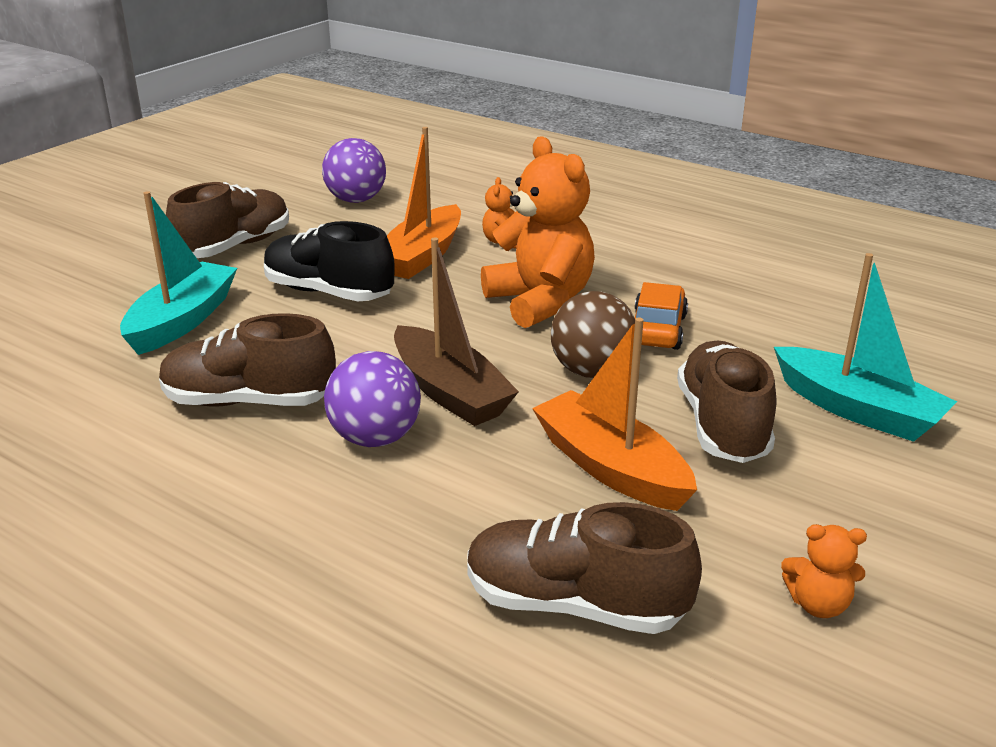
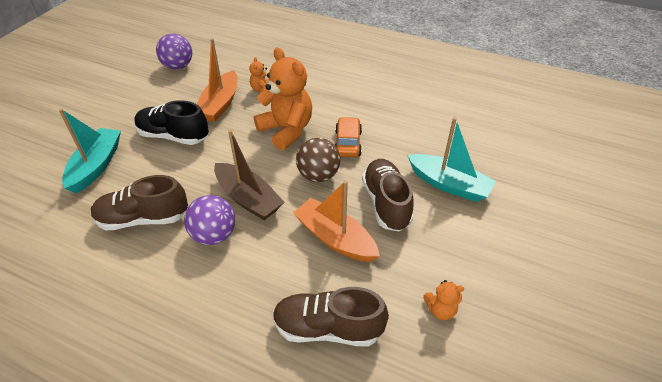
camera: 10 degrees left, 15 degrees up
(235, 247) = (116, 108): brown shoe -> none

